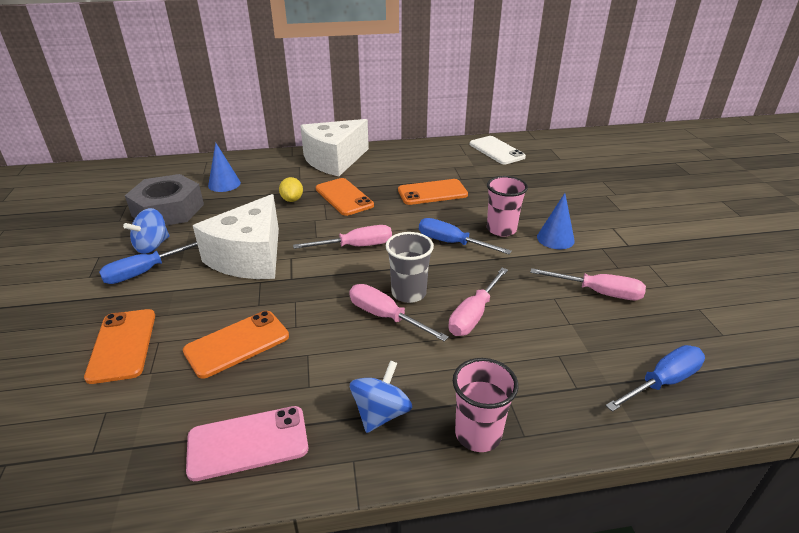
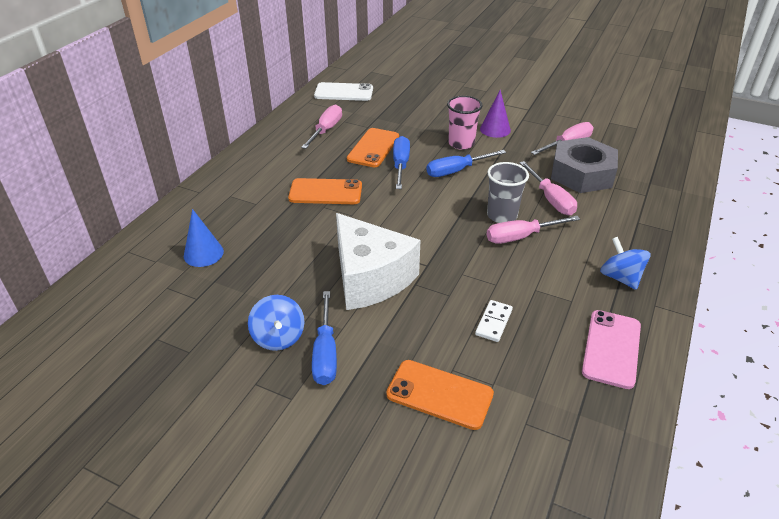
camera: 55 degrees left, 5 degrees up
(168, 210) = (211, 308): grey nut -> grey nut (582, 174)
(237, 343) = (493, 322): orange phone -> white domino
(292, 199) = (293, 221): yellow lemon -> none
(334, 160) = (247, 172): white cheese -> none
(356, 246) = (414, 215): pink screwdriver -> pink screwdriver (326, 130)
(478, 434) = (661, 247): pink cup -> none
(555, 239) = (495, 129): blue cone -> purple cone
(662, 382) = (660, 166): blue screwdriver -> blue screwdriver (400, 165)

